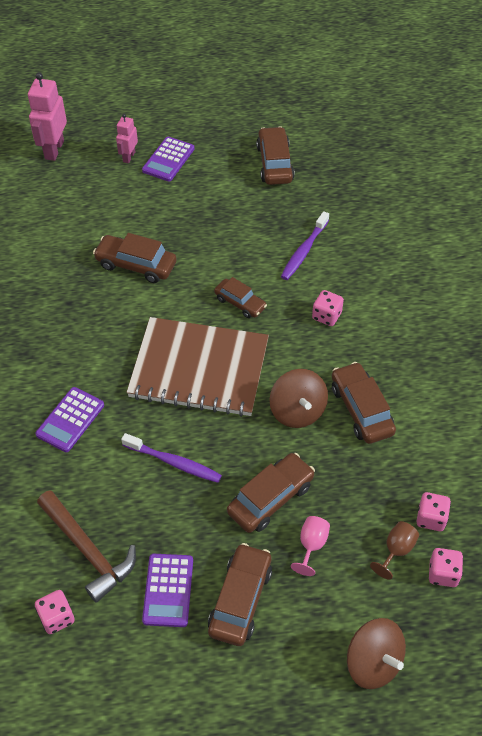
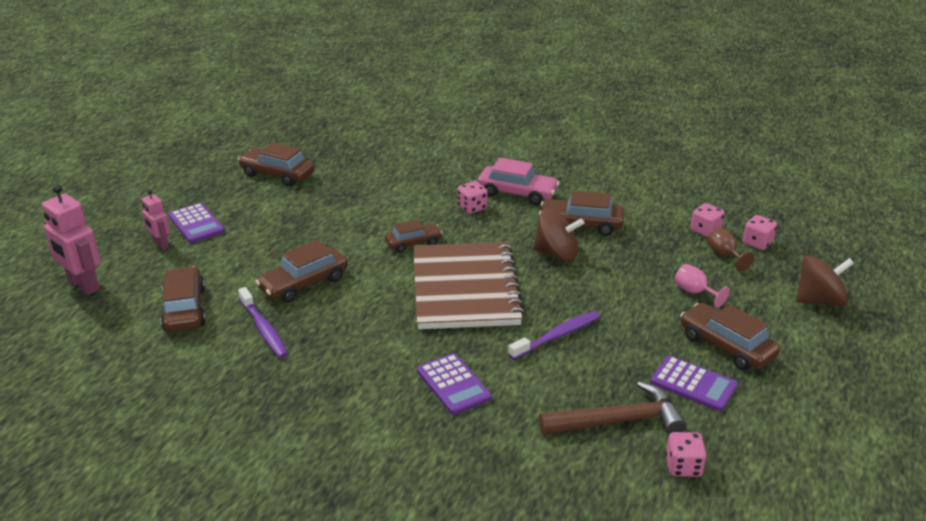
camera: 60 degrees left, 20 degrees down
(199, 369) = (465, 288): brown notebook -> brown notebook turned 45 degrees counterclockwise
(271, 498) = (635, 297): brown car -> brown car (185, 309)
(304, 250) = (391, 194): purple toothbrush -> purple toothbrush (263, 329)
(378, 337) = (517, 193): none -> pink car

